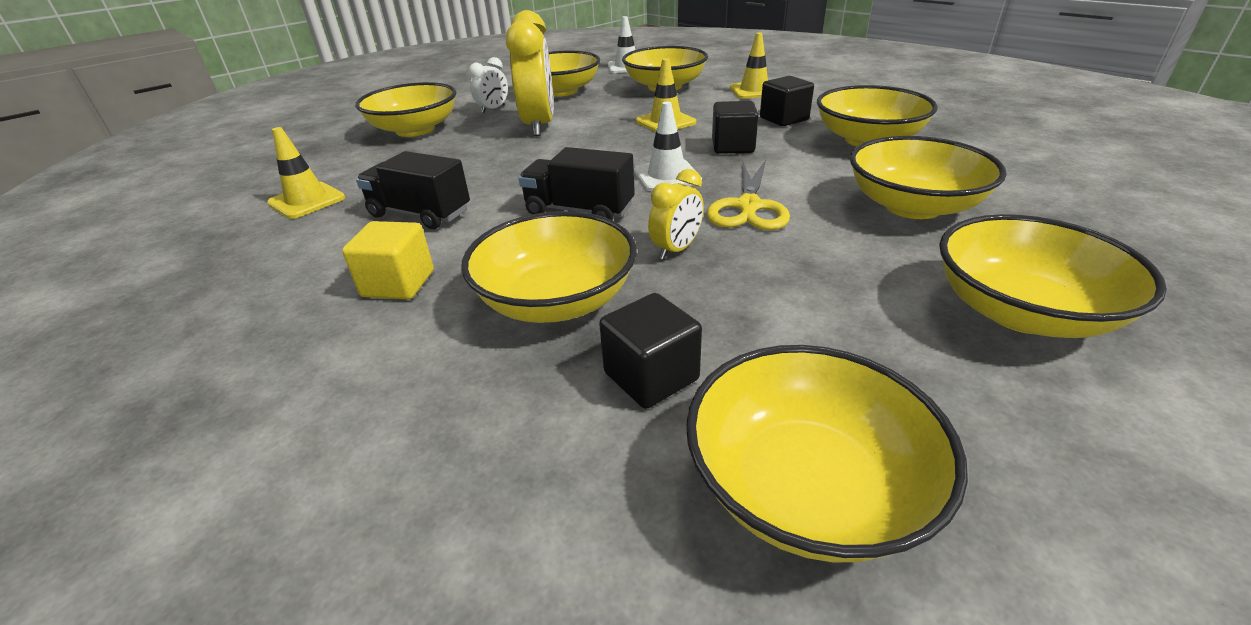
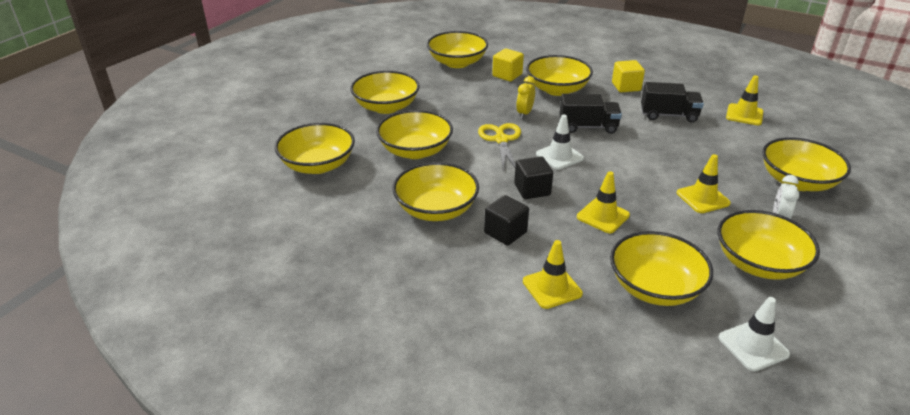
camera: 160 degrees right, 0 degrees up
(539, 126) = (703, 198): yellow clock -> yellow traffic cone
(651, 376) = (507, 75): black cube -> yellow cube
(1096, 202) = (318, 165): none -> yellow bowl

